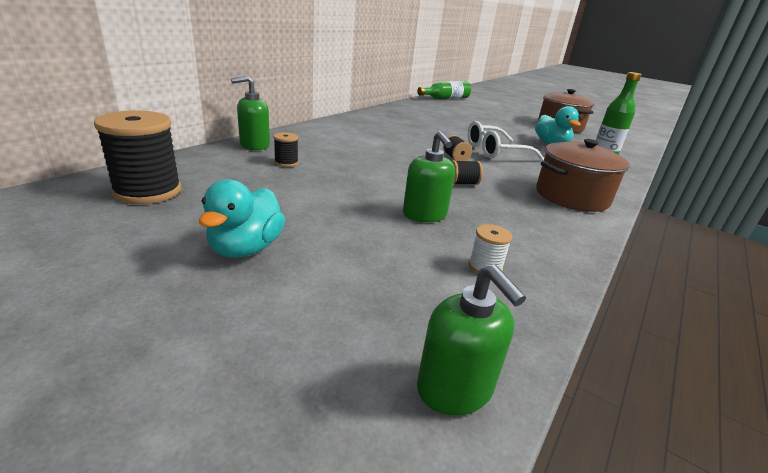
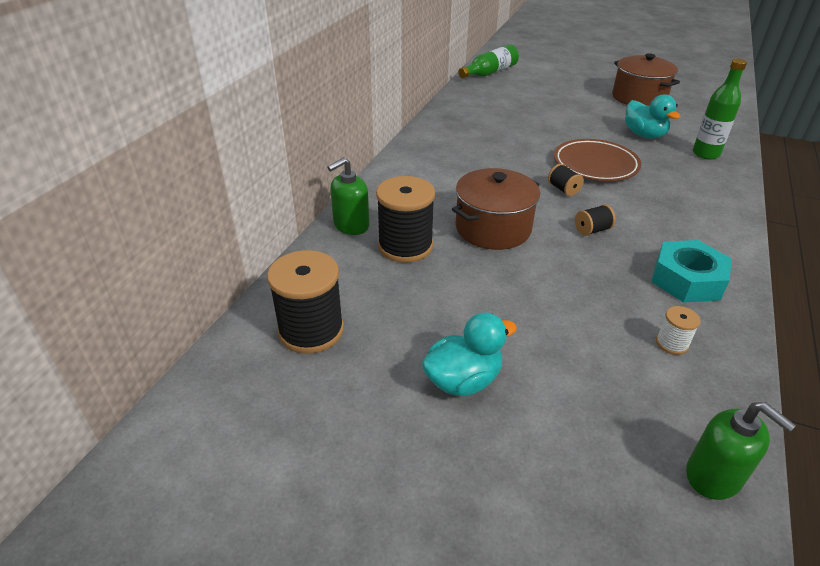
camera: 10 degrees left, 10 degrees up
(246, 248) = (463, 380): turquoise duck -> turquoise duck turned 120 degrees counterclockwise
(286, 162) = (405, 246): black spool -> black spool, size x2.11
(424, 215) = (585, 289): green soap dispenser -> none
(495, 151) = (595, 165): white glasses -> brown plate
(532, 228) = (686, 280): none -> turquoise nut
(571, 196) = (700, 221): brown pot -> brown pot (493, 228)

